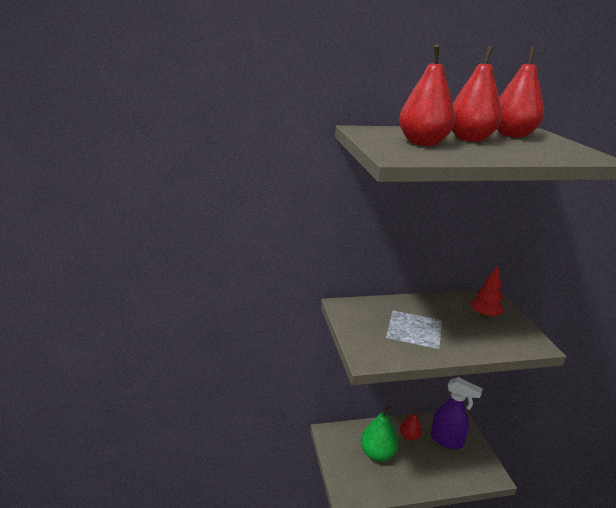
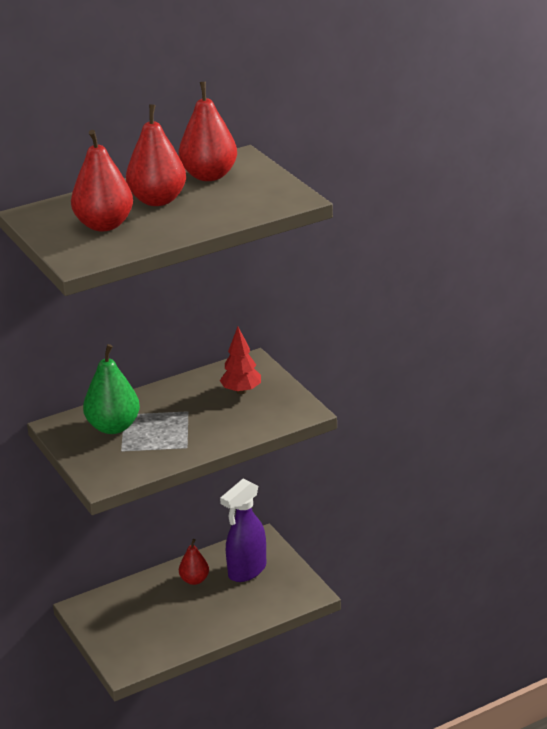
camera: 15 degrees left, 5 degrees up
(377, 453) = (154, 612): green pear -> green pear (113, 427)
(447, 440) = (246, 571): purple spray bottle -> purple spray bottle turned 120 degrees clockwise

